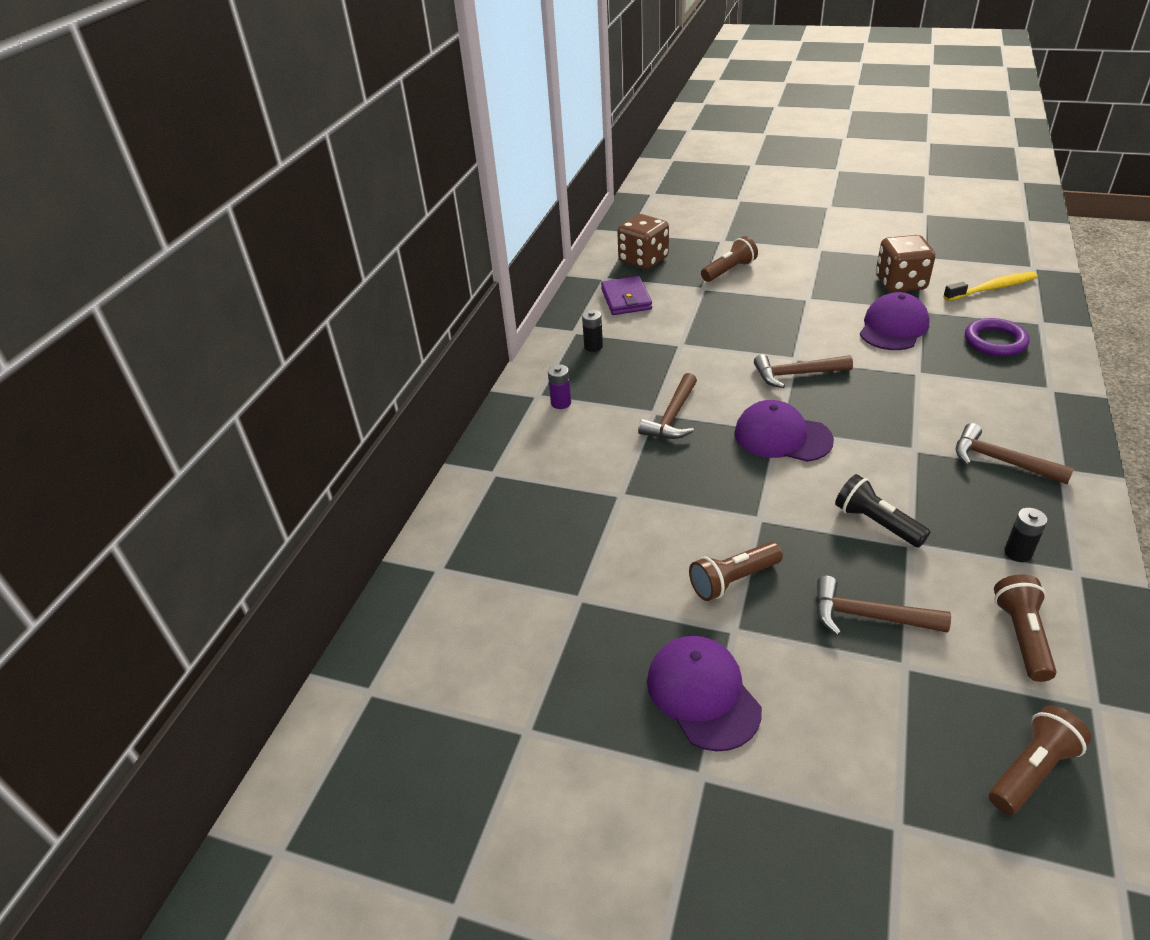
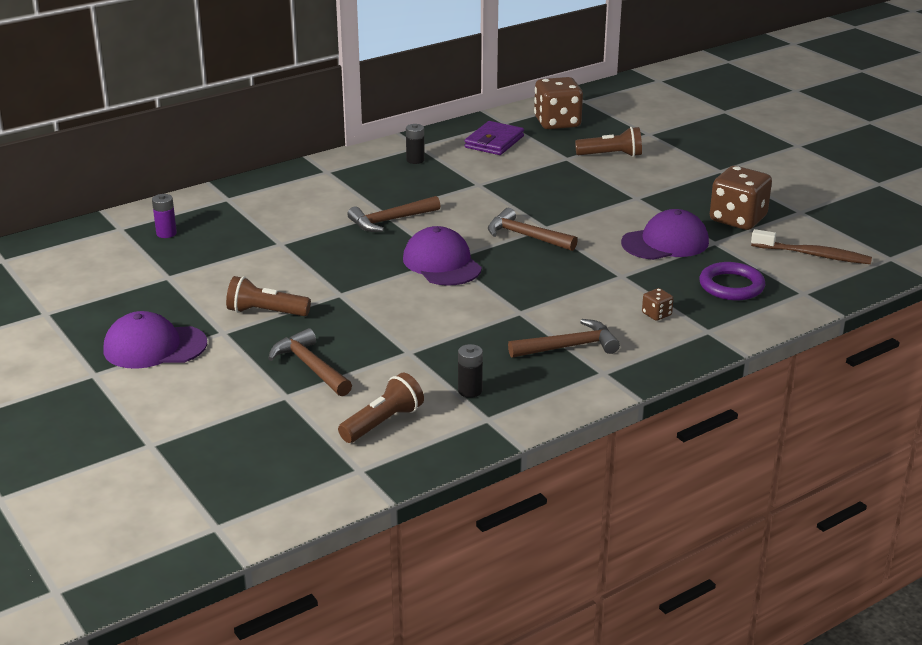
camera: 35 degrees right, 10 degrees down
(561, 403) = (333, 182): purple battery -> purple battery (166, 233)
(703, 694) = (154, 347): purple cap -> purple cap turned 105 degrees counterclockwise
(876, 523) = (409, 332): black flashlight -> none
(992, 288) = (813, 255): yellow toothbrush -> brown toothbrush
(998, 394) = (656, 314): none -> brown dice
(1001, 461) = (568, 347): brown hammer -> brown hammer turned 90 degrees clockwise
(1031, 770) = (262, 469): brown flashlight -> none

